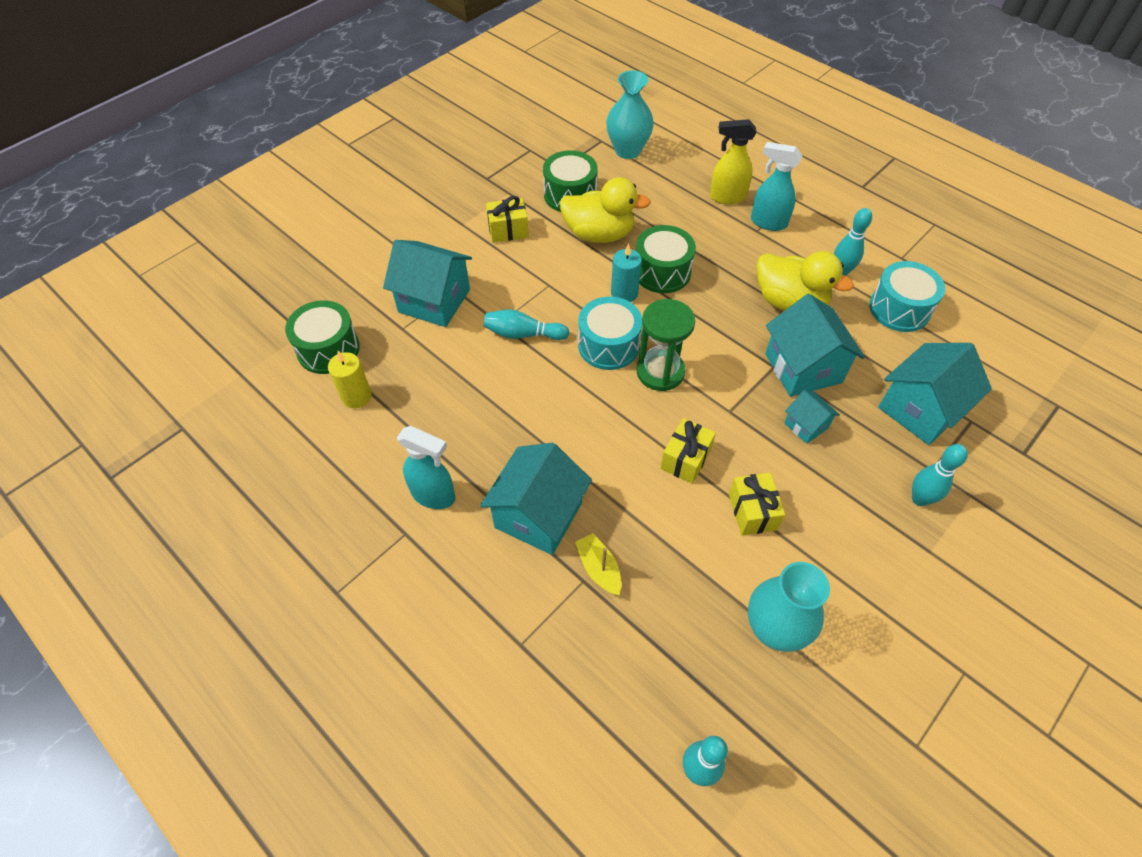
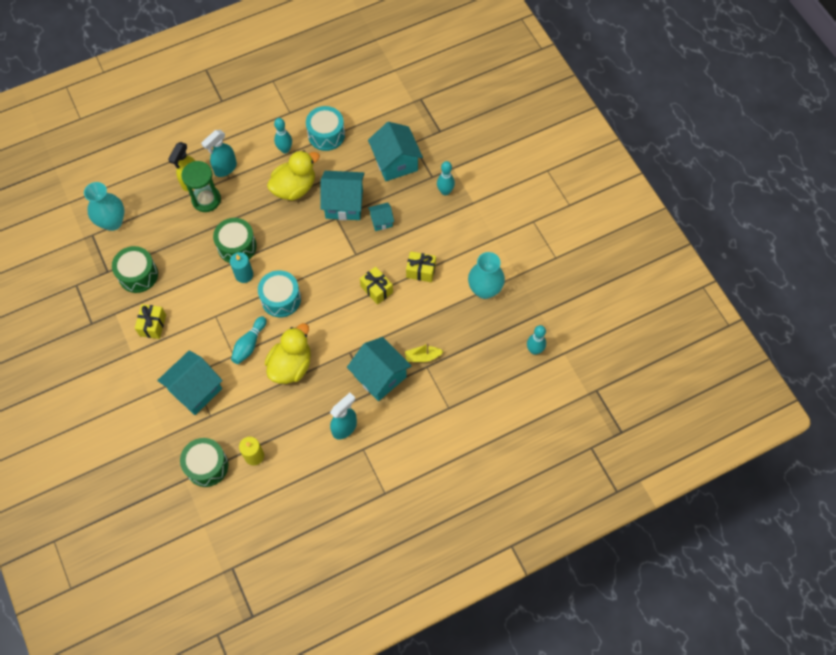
camera: 70 degrees left, 10 degrees up
(599, 234) = (185, 270): yellow duck -> yellow duck (291, 365)
(660, 372) = (313, 278): green hourglass -> green hourglass (206, 199)

